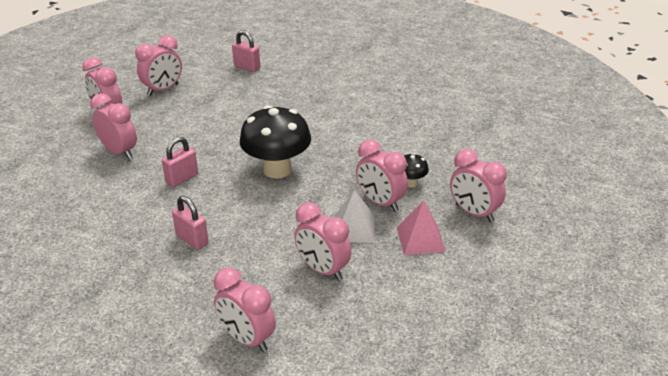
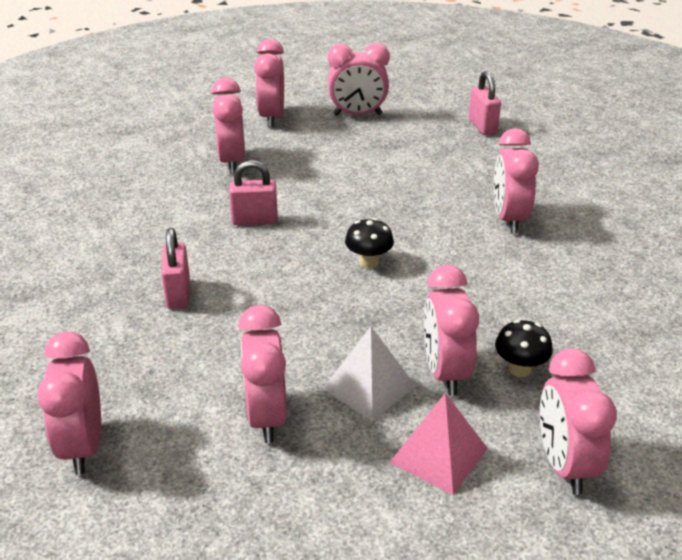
camera: 40 degrees right, 0 degrees up
(277, 169) = (368, 262): black mushroom -> black mushroom, size x0.46
(322, 113) = (509, 219): none -> pink clock

